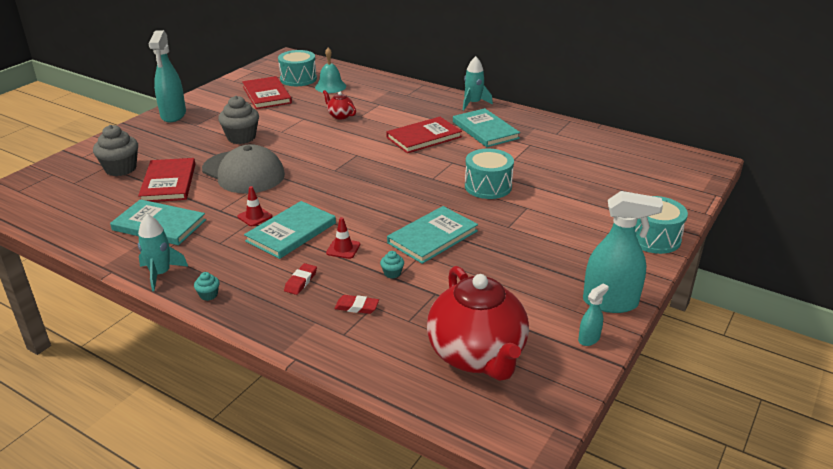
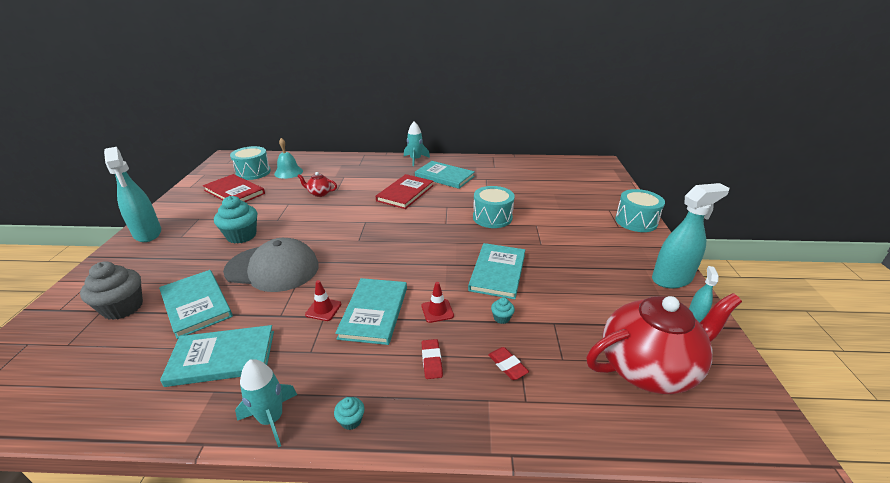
camera: 30 degrees left, 0 degrees up
(168, 182) = (196, 304): red book -> turquoise book
(241, 137) = (241, 236): grey cupcake -> turquoise cupcake
(357, 307) = (507, 365): red eraser -> red eraser turned 75 degrees clockwise
(477, 356) = (648, 368): red teapot -> red teapot turned 60 degrees counterclockwise

